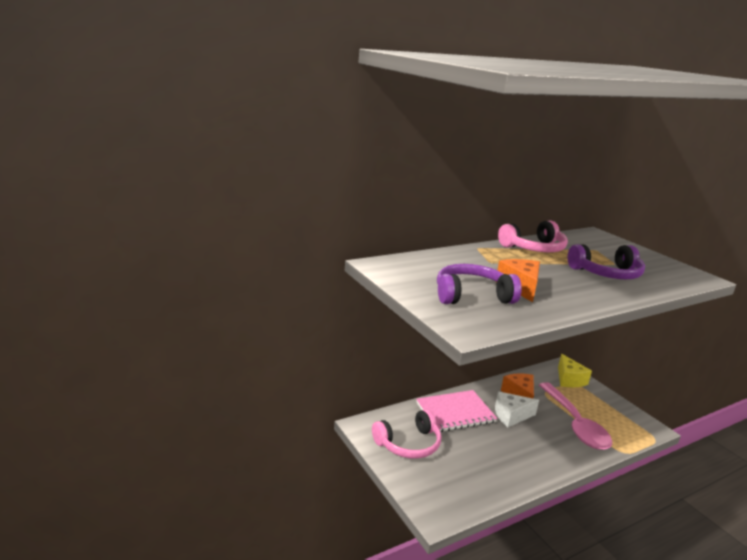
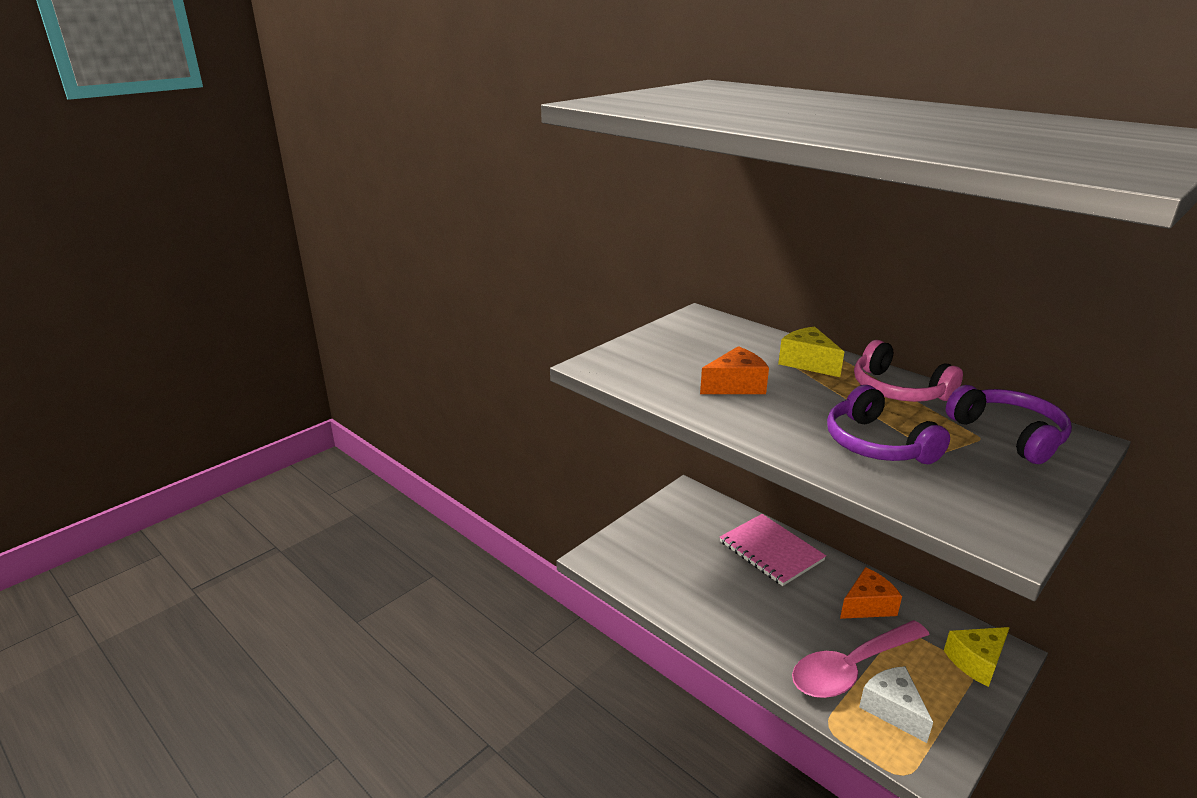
camera: 75 degrees right, 5 degrees up
(409, 444) = (684, 525): pink headphones -> none
(472, 295) = (677, 362): purple headphones -> purple headphones (1009, 435)
(487, 257) = (807, 363): none -> yellow cheese
(511, 416) = (809, 600): white cheese -> white cheese (892, 709)

